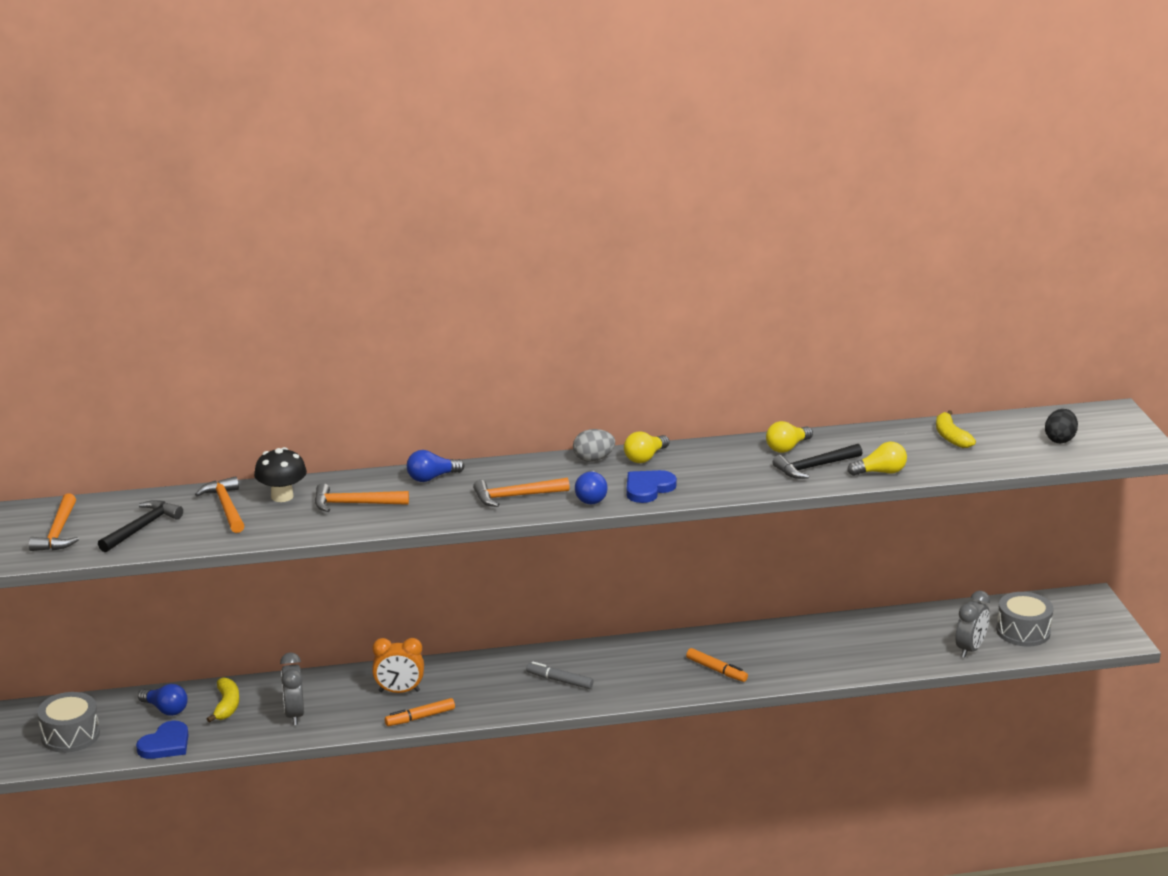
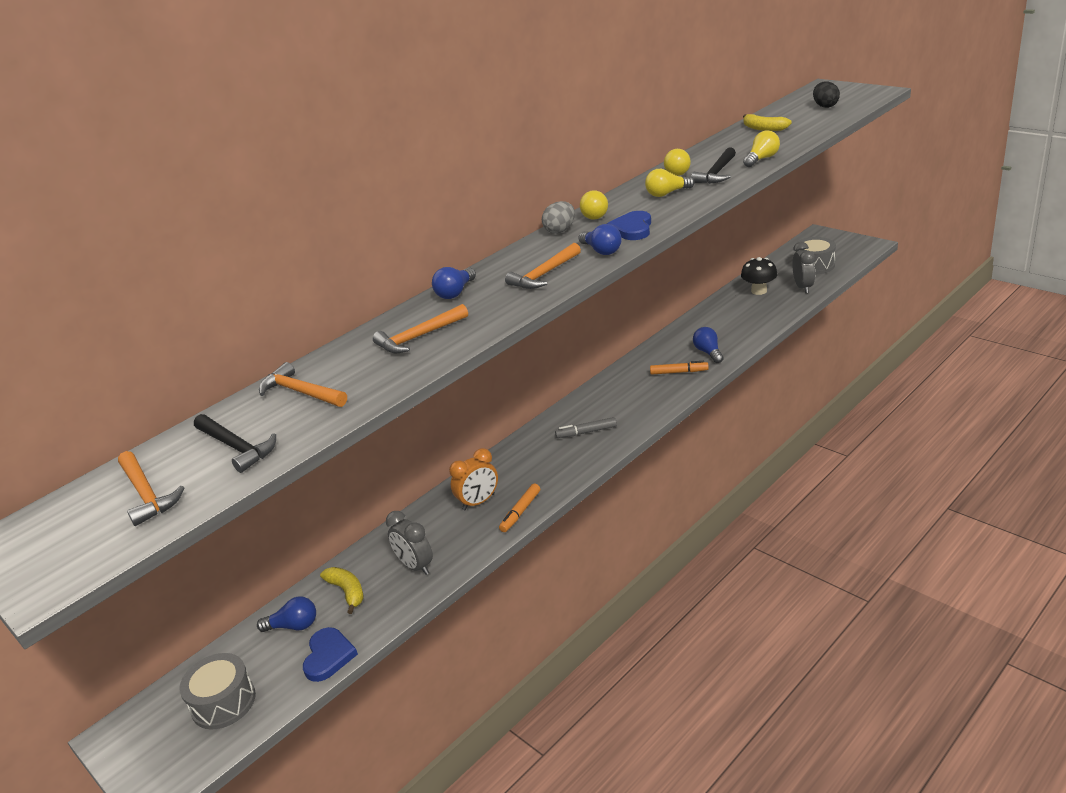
camera: 30 degrees left, 5 degrees up
(141, 528) = (237, 447): black hammer -> black hammer turned 135 degrees clockwise
(282, 496) = (343, 361): black mushroom -> black mushroom (759, 291)
(736, 467) = (667, 193): none -> yellow light bulb
(772, 666) = (708, 352): none -> blue light bulb

